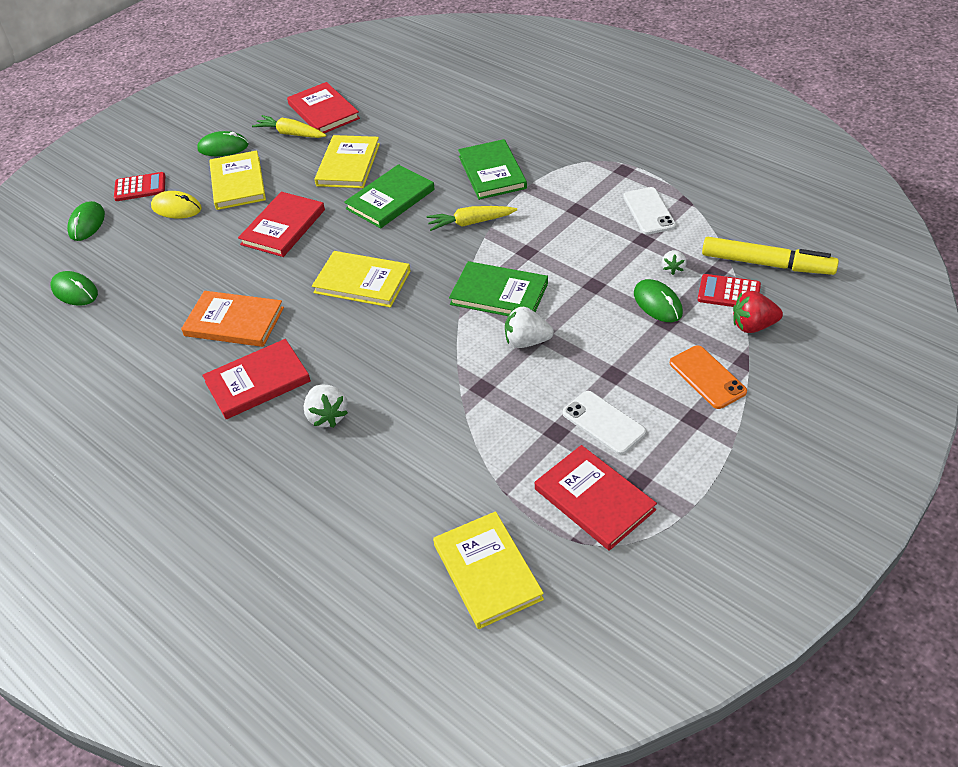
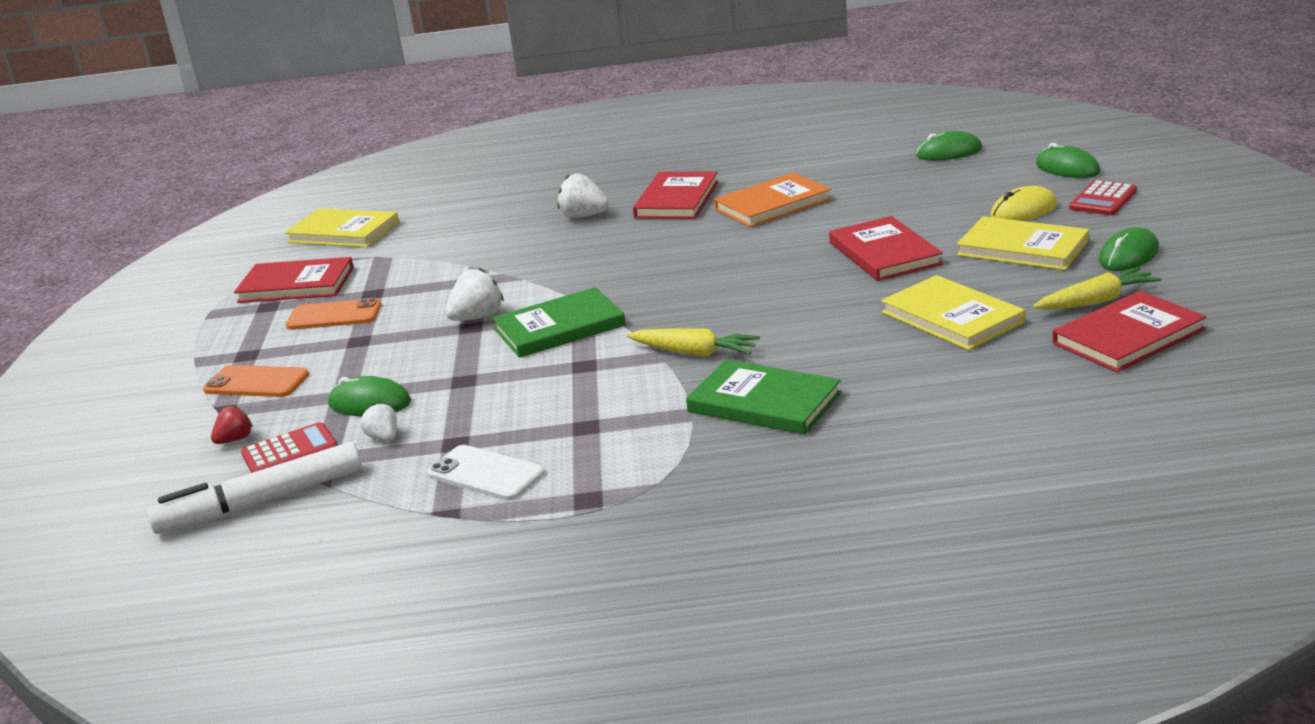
camera: 135 degrees right, 20 degrees down
(323, 111) = (1128, 336): red book -> red book turned 45 degrees counterclockwise
(362, 282) = (714, 269): yellow book -> none
(390, 199) = (829, 321): green book -> none
(471, 223) = (694, 353): yellow carrot -> yellow carrot turned 75 degrees clockwise
(603, 423) = (334, 315): white phone -> orange phone
(753, 326) = (235, 440): red strawberry -> red strawberry, size x0.62
(767, 264) = (261, 502): yellow marker -> white marker

